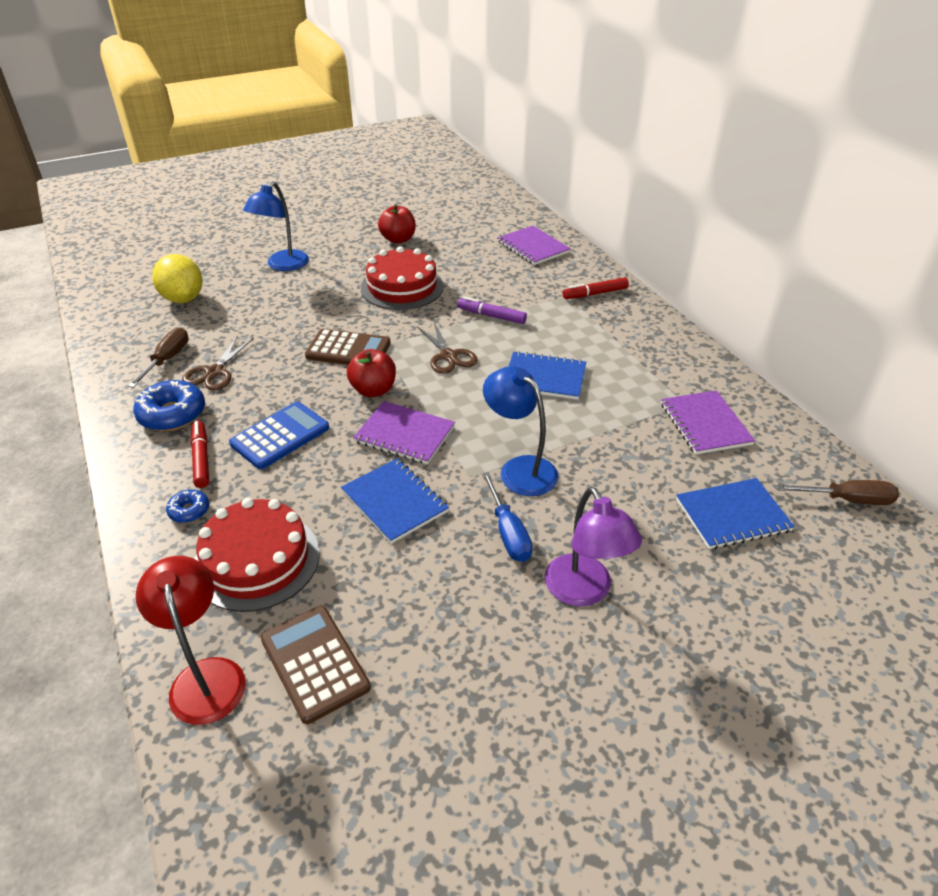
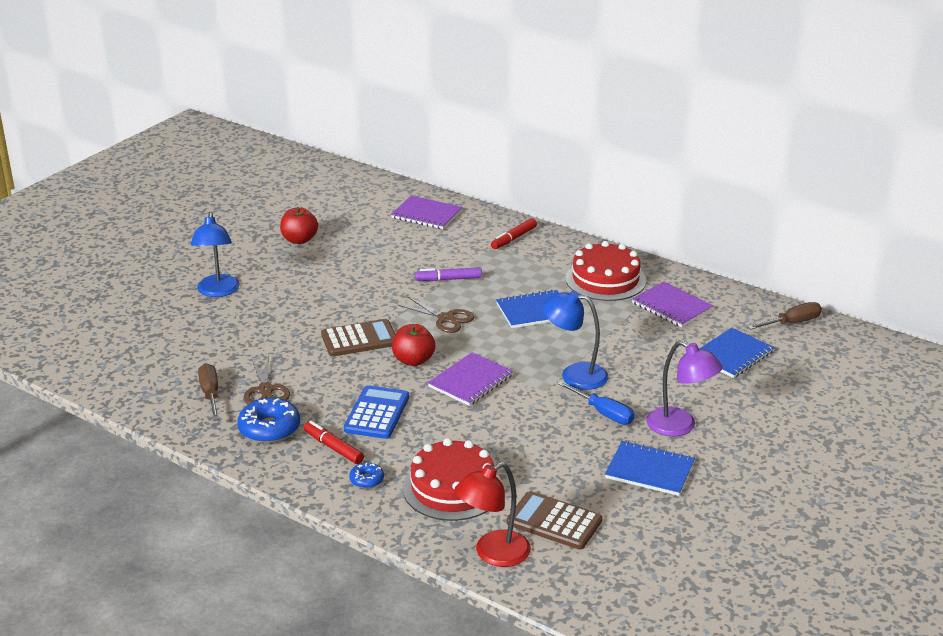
camera: 30 degrees left, 10 degrees down
(183, 299) = (158, 345): yellow lemon -> none
(205, 676) = (493, 554): red lamp -> red lamp turned 75 degrees counterclockwise
(394, 501) = (509, 423): blue notebook -> blue notebook (649, 470)
(402, 287) = (349, 278): red cake -> red cake (605, 279)
(404, 434) = (470, 381): purple notebook -> purple notebook turned 45 degrees counterclockwise

